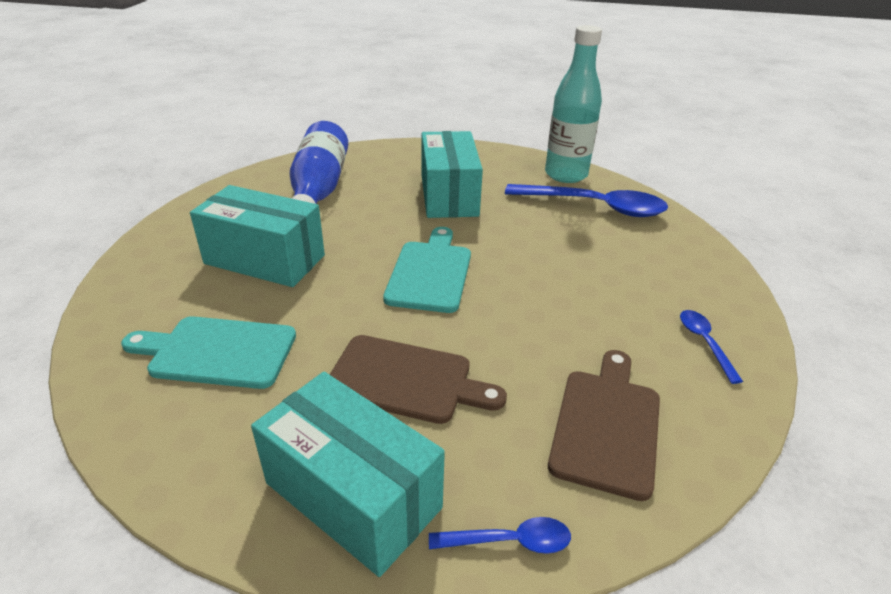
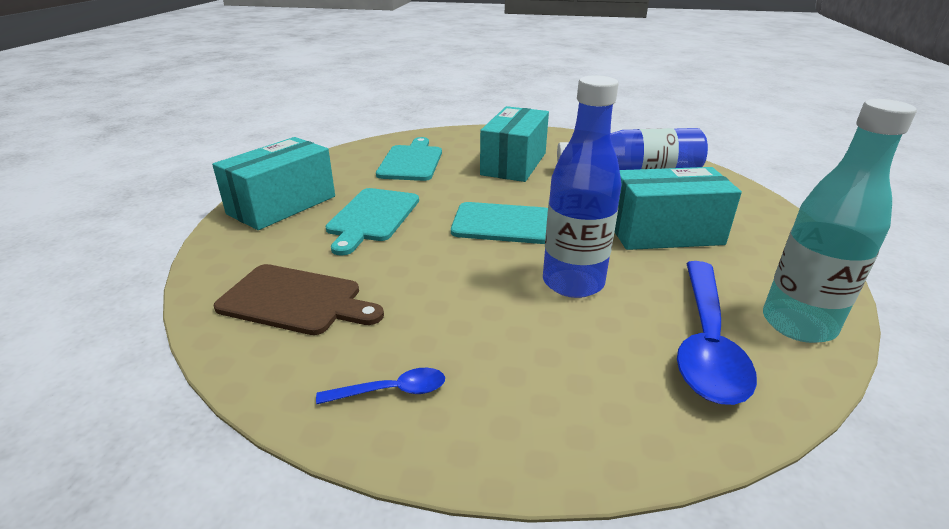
camera: 90 degrees right, 5 degrees down
(406, 380) = (372, 217): brown cutting board -> turquoise cutting board
(509, 541) = (220, 251): blue spoon -> none
(535, 247) = (573, 283): none -> blue bottle

